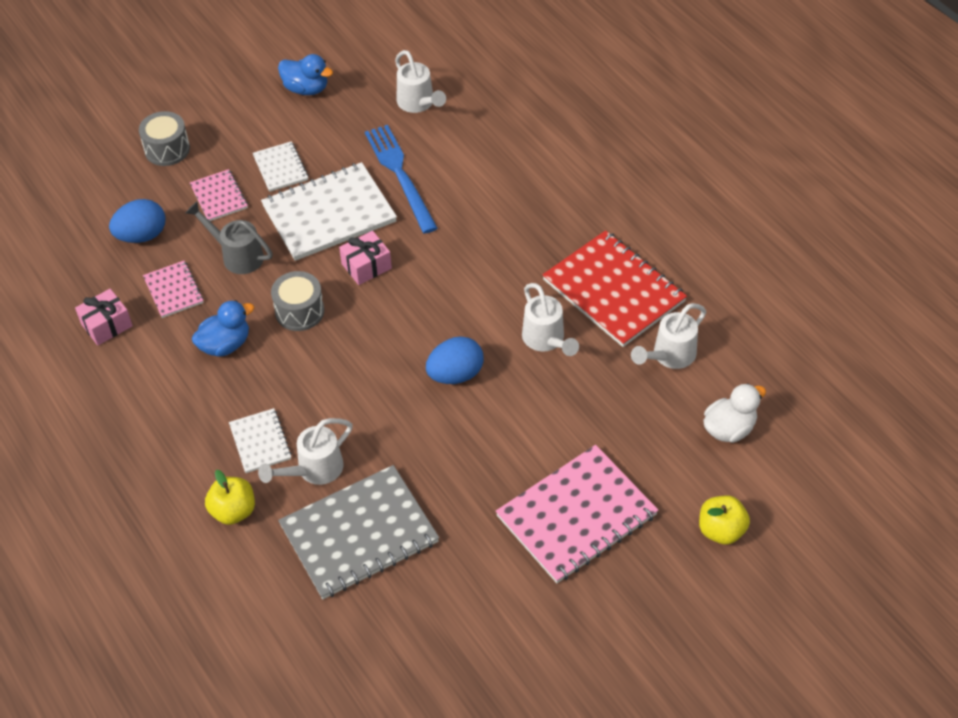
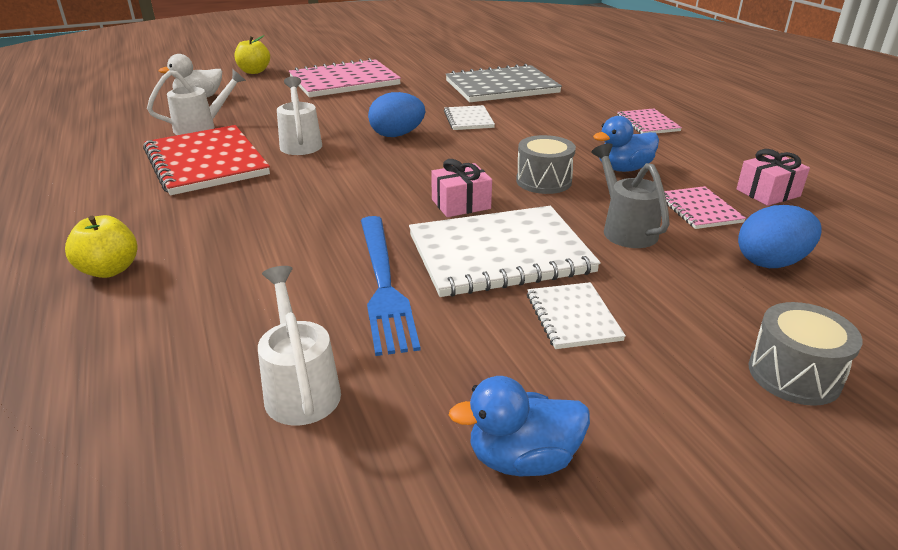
camera: 170 degrees left, 20 degrees down
(219, 197) = (669, 292): pink notebook -> pink notebook (648, 123)
(233, 511) = (597, 100): yellow apple -> yellow apple (110, 270)
(237, 255) = (625, 229): grey watering can -> grey watering can turned 150 degrees counterclockwise
(260, 442) = (579, 121): white notebook -> white notebook (468, 119)
(306, 89) = (522, 459): blue duck -> blue duck turned 45 degrees counterclockwise
(314, 470) = (533, 108): white watering can -> none

